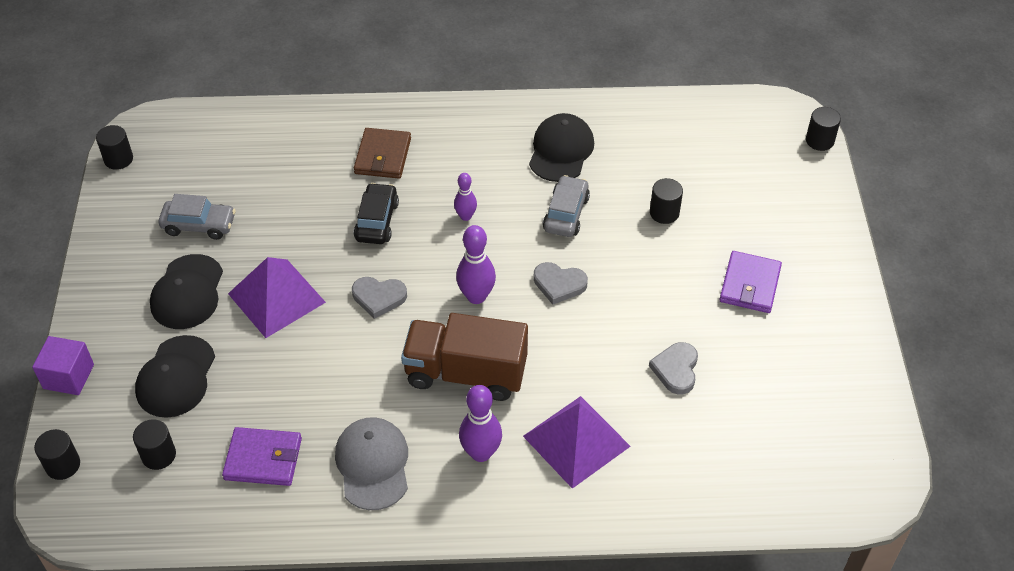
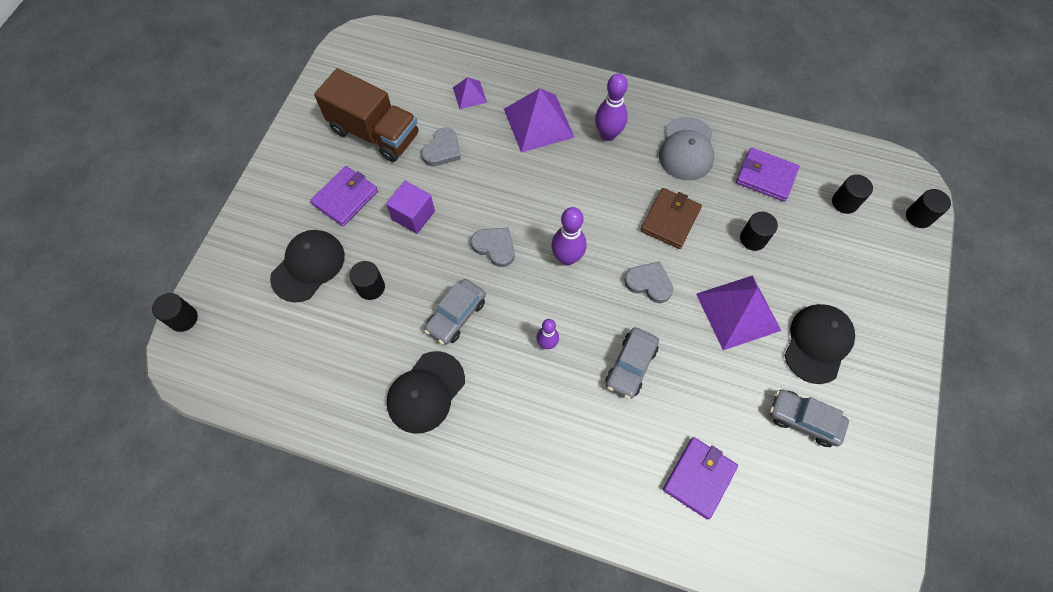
camera: 160 degrees left, 15 degrees up
(68, 376) = (921, 291): purple cube -> purple cube (413, 215)
(118, 159) = (889, 547): black cylinder -> black cylinder (753, 239)
(176, 377) = (830, 263): black cap -> black cap (308, 266)
(292, 159) = (699, 478): none -> purple wallet
(377, 221) = (630, 366): black car -> grey car
(382, 156) = (604, 448): brown wallet -> brown wallet (670, 220)
(466, 373) = (598, 195): brown truck -> brown truck (375, 133)
(684, 451) = (469, 95): none -> purple pyramid

